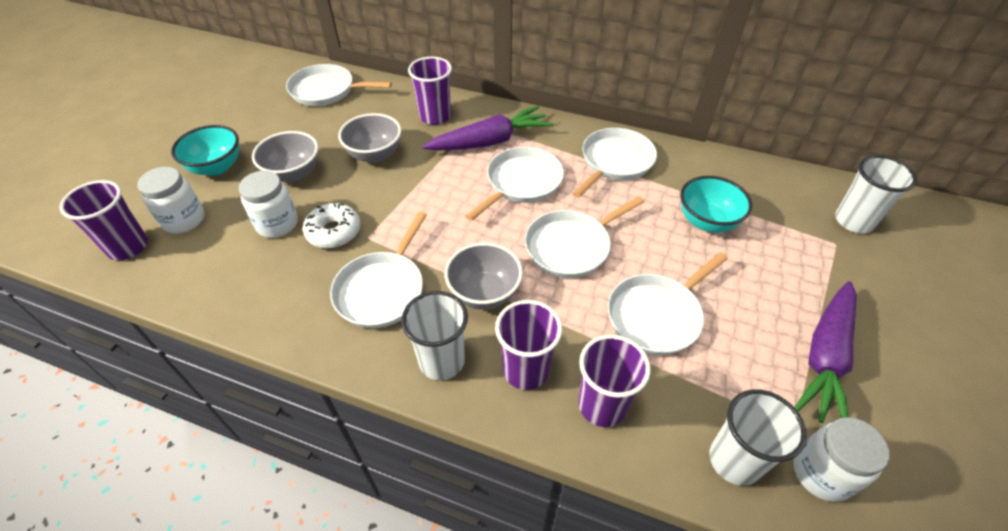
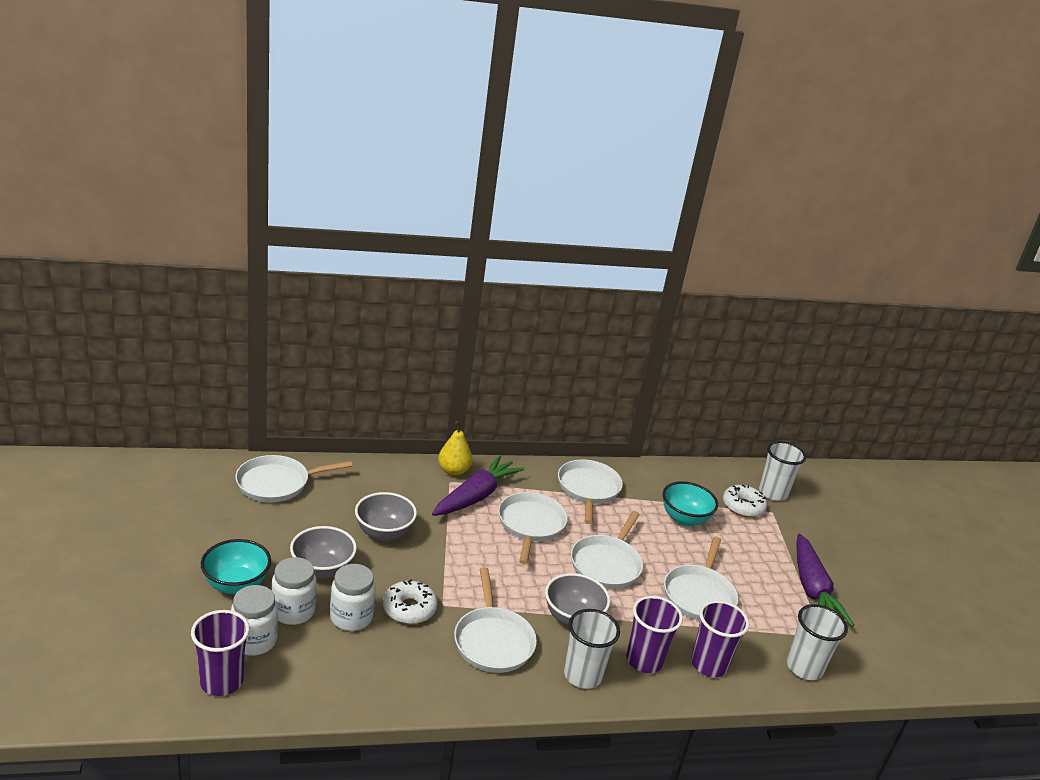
camera: 35 degrees left, 20 degrees down
(435, 116) = (408, 485): purple cup -> none
(489, 113) = (453, 471): none -> yellow pear
(797, 227) = (743, 506): none -> white donut
(821, 473) = (851, 657): white jar -> white jar (293, 611)

